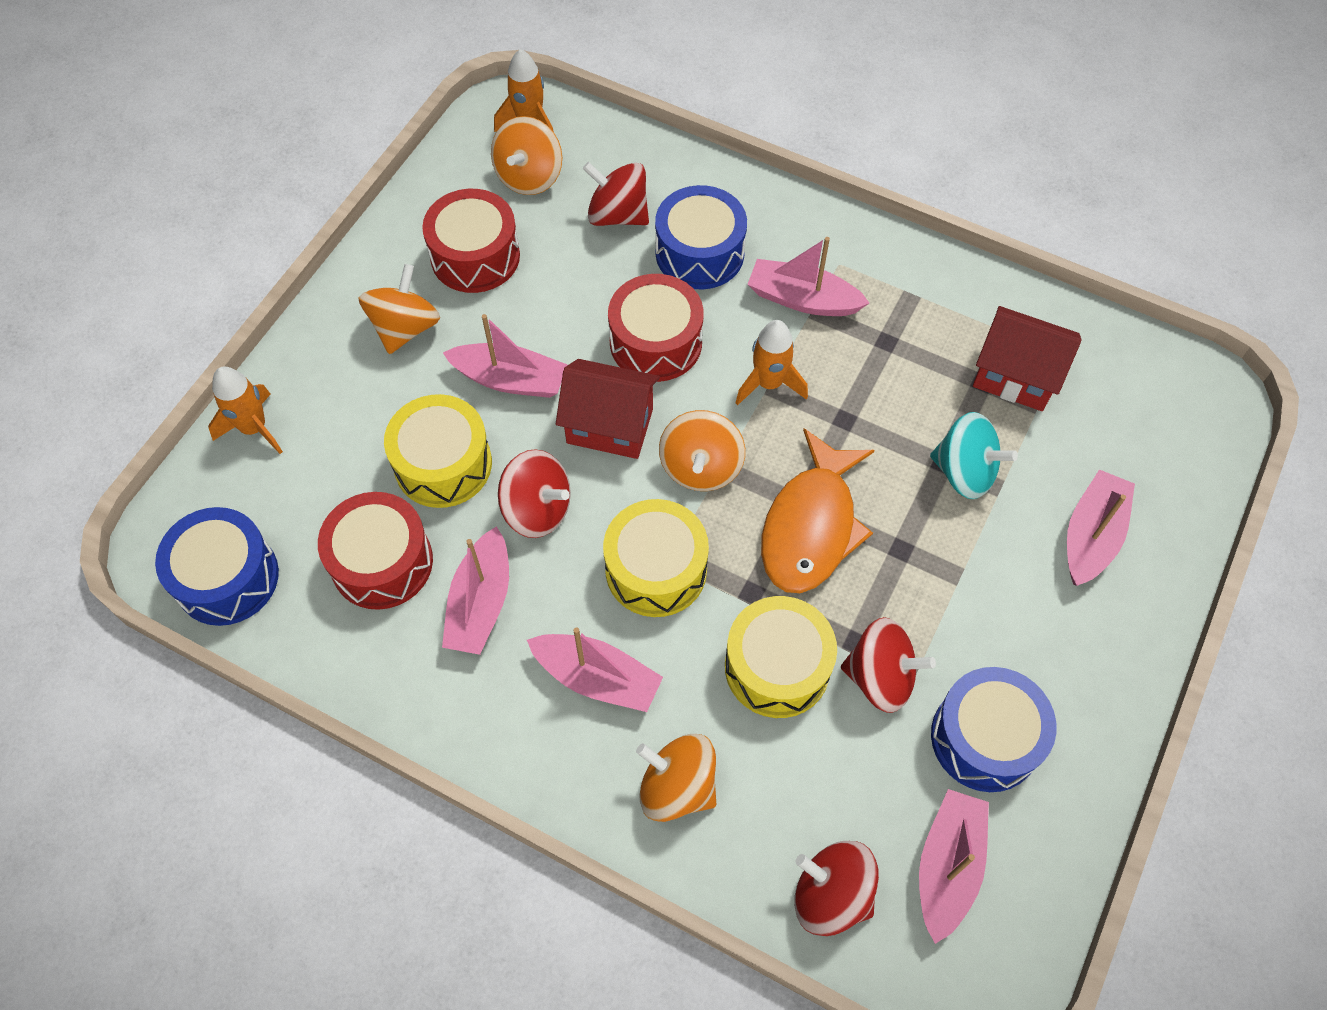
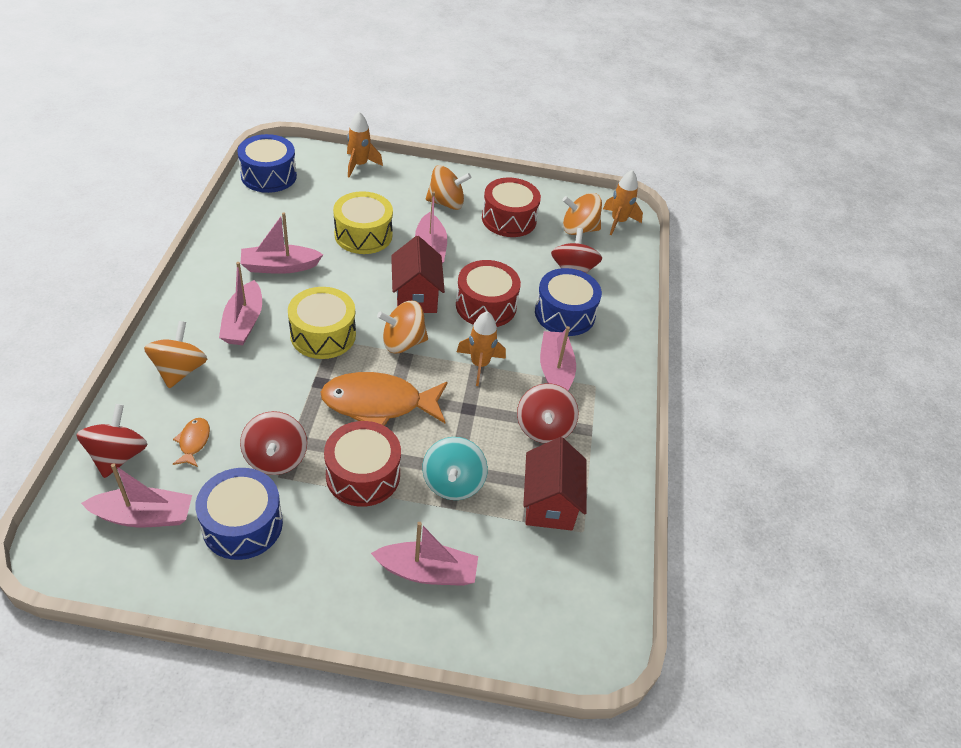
camera: 65 degrees right, 15 degrees down
(382, 562) = (294, 225): red drum -> red drum (363, 475)
(537, 509) = (347, 277): red spinning top -> red spinning top (544, 428)
(777, 667) = (270, 403): yellow drum -> none
(827, 784) = (193, 442): none -> orange fish

